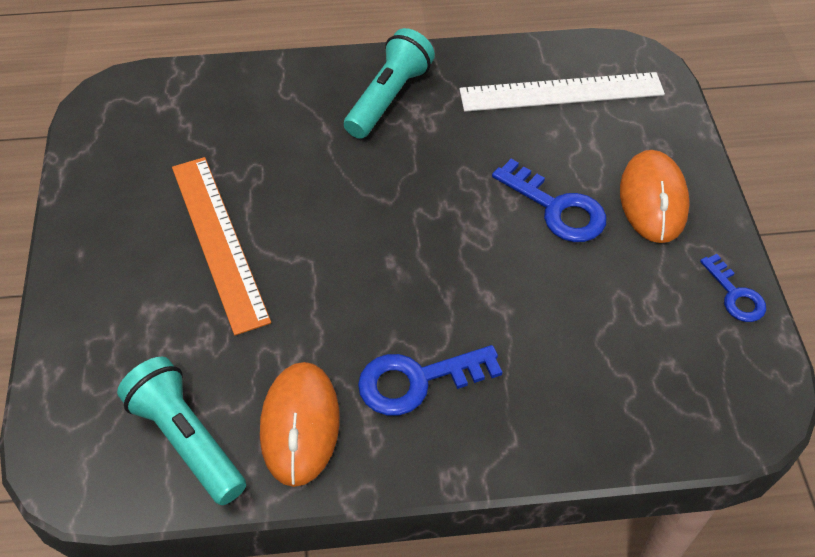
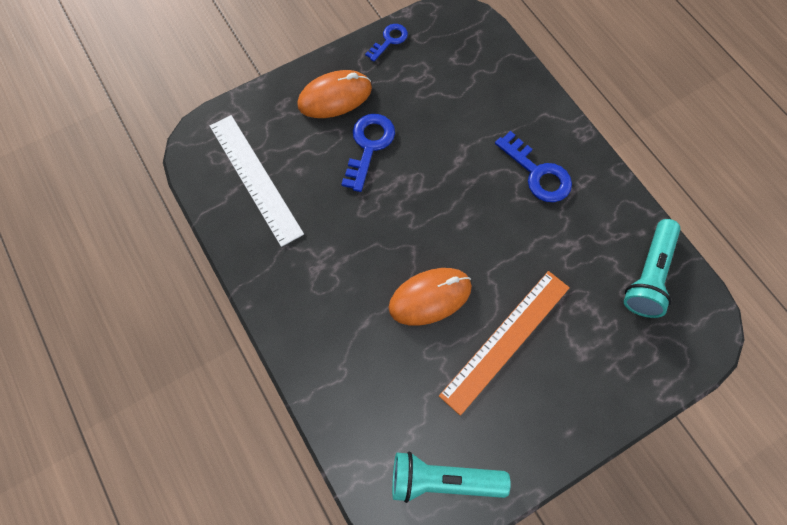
camera: 115 degrees left, 15 degrees up
(300, 425) = (601, 220): orange mouse -> orange mouse (430, 297)
(389, 98) = (312, 292): turquoise flashlight -> turquoise flashlight (443, 480)

